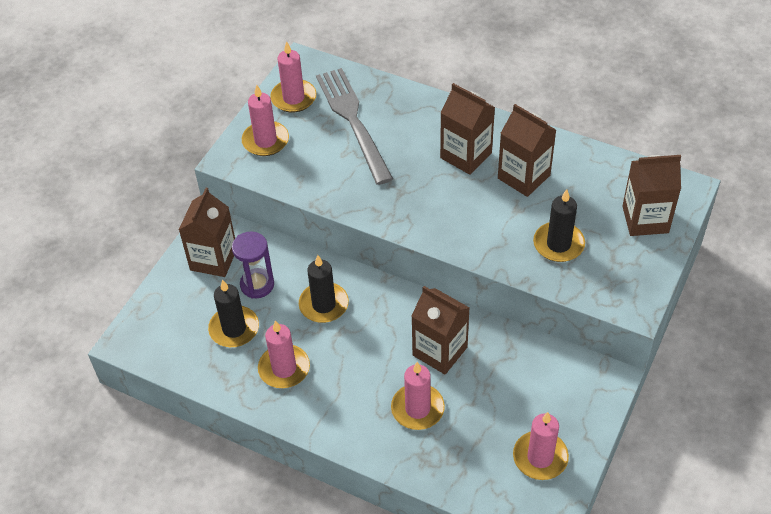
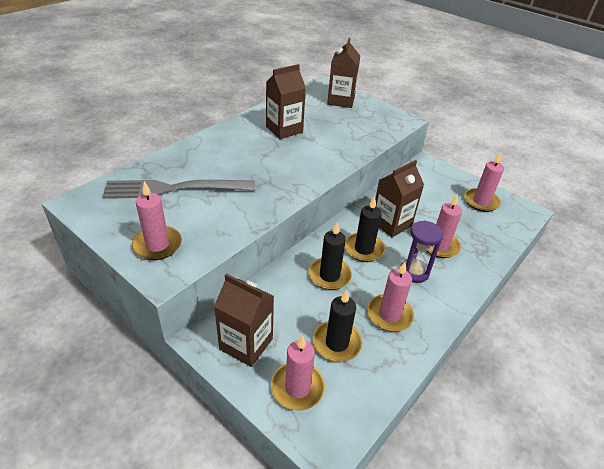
camera: 80 degrees left, 10 degrees down
(257, 285) = (291, 315): purple hourglass -> purple hourglass (414, 272)
(293, 98) = (117, 216): pink candle -> pink candle (297, 387)
(466, 155) = (250, 146): brown carton -> none
(558, 244) = (348, 131): black candle -> black candle (364, 249)

